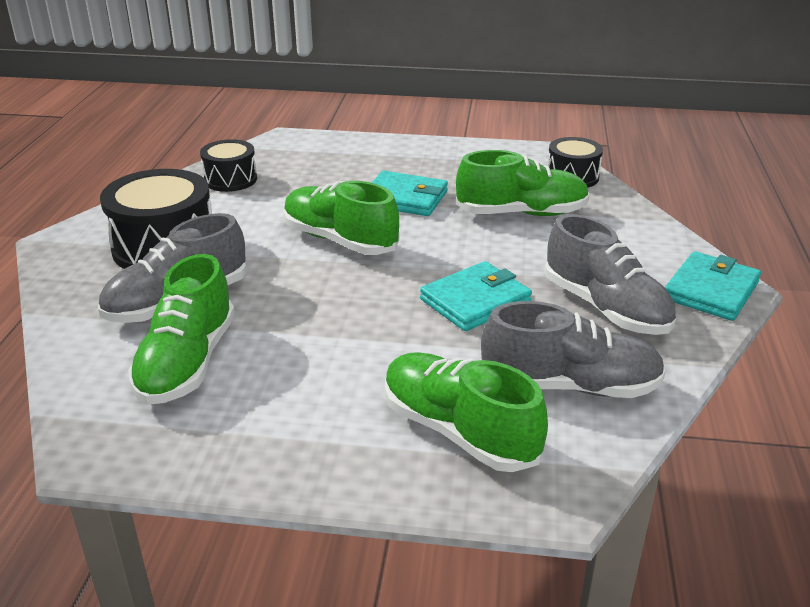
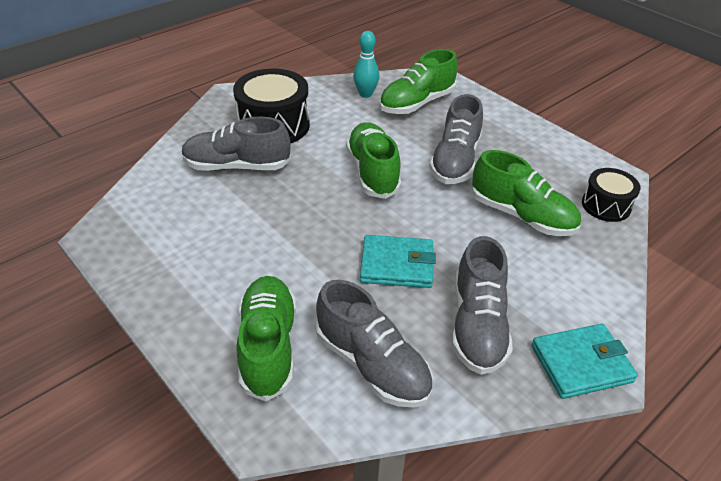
camera: 40 degrees right, 10 degrees up
(187, 363) = (195, 208): green shoe -> green shoe (416, 103)
(230, 179) = (365, 94): black drum -> turquoise bowling pin
(405, 198) = (455, 161): turquoise wallet -> grey shoe

